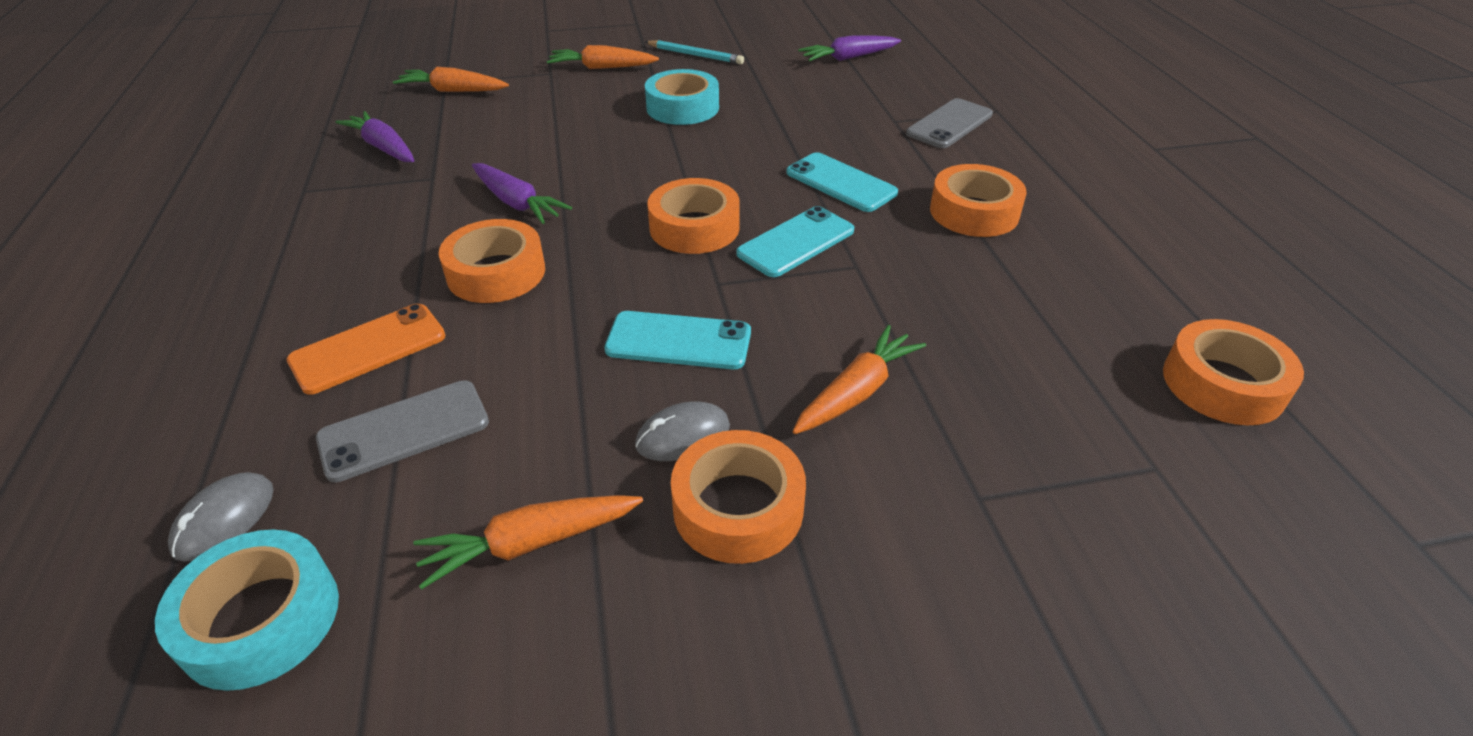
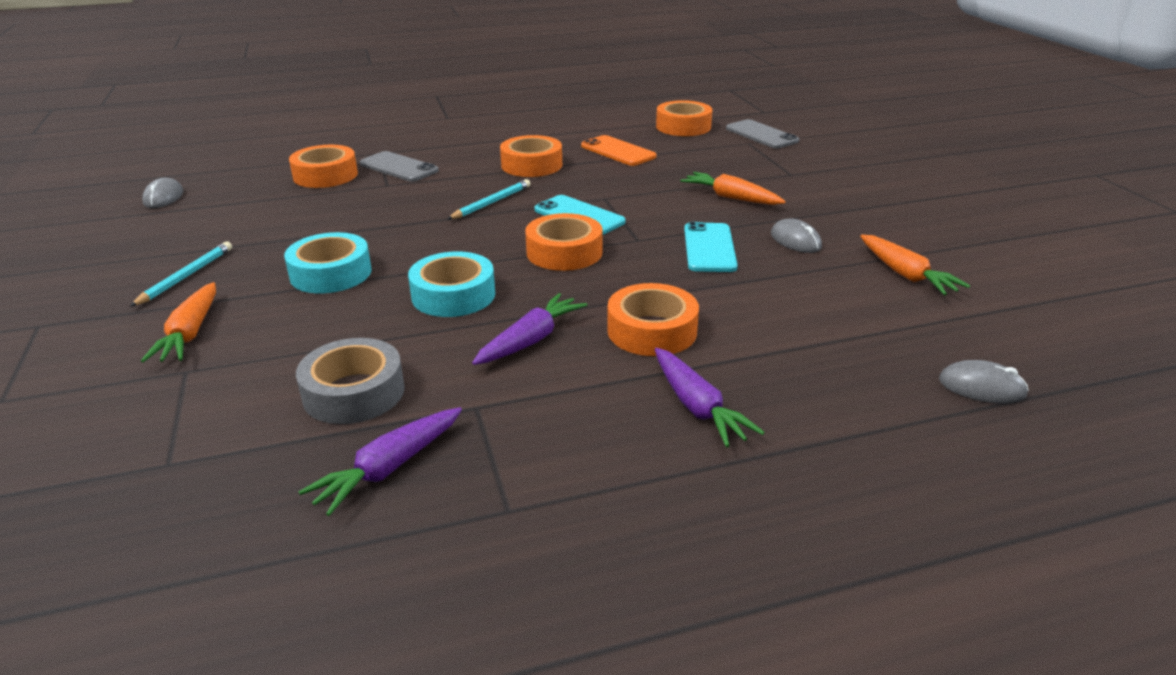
camera: 95 degrees left, 10 degrees down
(261, 619) = (1027, 348): turquoise tape -> turquoise tape (453, 295)
(368, 349) = (779, 373): orange phone -> orange phone (618, 151)
(404, 430) = (854, 334): grey phone -> grey phone (761, 135)
(453, 91) = (210, 446): orange carrot -> none
(484, 130) = (354, 392): none -> grey tape
(738, 507) = (837, 223): orange tape -> orange tape (325, 175)
(841, 183) = (491, 203): turquoise phone -> turquoise pencil
(848, 58) = (243, 201): purple carrot -> purple carrot (697, 407)
(857, 27) = (163, 197): none -> grey mouse

